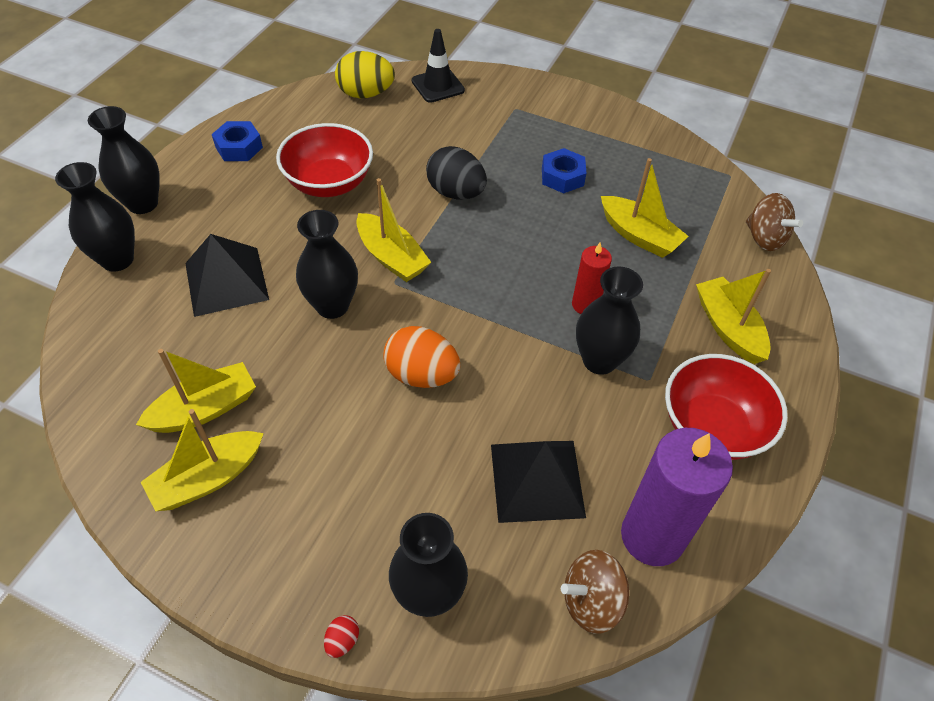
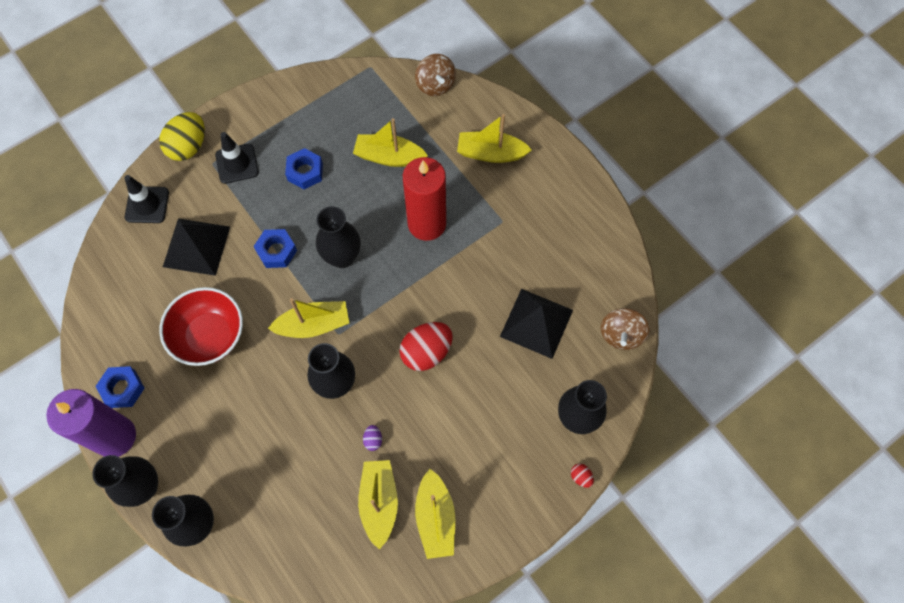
camera: 60 degrees left, 15 degrees up
(226, 281) = (269, 449): black pyramid -> black pyramid (196, 246)
(281, 369) = (373, 440): none -> purple egg
(366, 94) = (120, 263): yellow egg -> yellow egg (188, 147)
(421, 374) = (426, 352): orange egg -> red egg
(456, 192) = (276, 251): black egg -> blue nut
(529, 125) = (237, 164): none -> black traffic cone
(585, 304) = (427, 223): red candle -> red candle, size x1.87
(599, 360) = (474, 241): black vase -> black vase (342, 257)
(639, 236) = (389, 157): yellow boat -> yellow boat turned 150 degrees counterclockwise
(652, 536) = (600, 282): purple candle -> purple candle (115, 437)
(712, 427) = (552, 207): red bowl -> none
(764, 238) = (435, 85): brown spinning top -> brown spinning top turned 75 degrees clockwise

